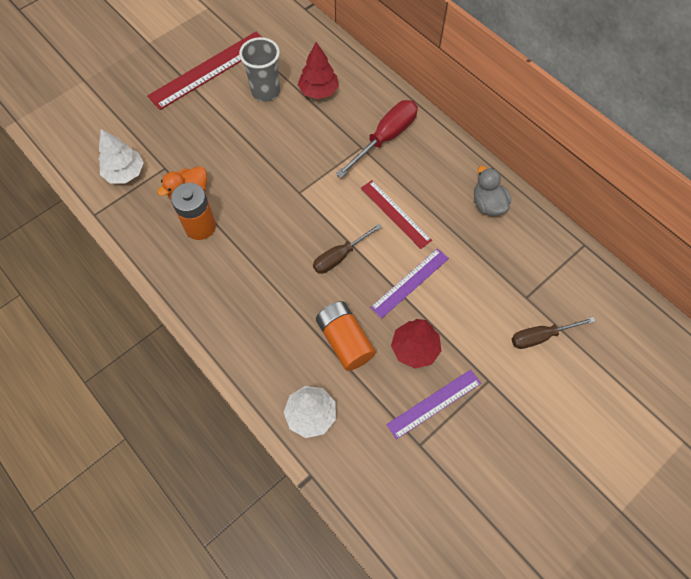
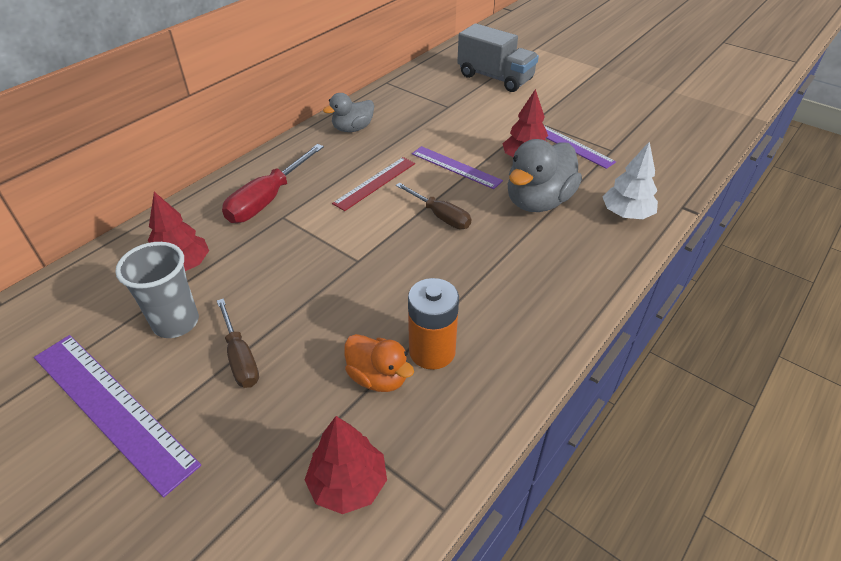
camera: 100 degrees left, 20 degrees down
(125, 173) = (348, 484): white tree -> red tree
(209, 70) = (112, 408): red ruler -> purple ruler
(344, 341) = (538, 201): orange battery -> grey duck
(385, 138) = (268, 199): red screwdriver -> red screwdriver turned 90 degrees counterclockwise
(541, 336) = (482, 99): brown screwdriver -> brown screwdriver (240, 357)
(593, 363) = (495, 78): none -> grey truck

